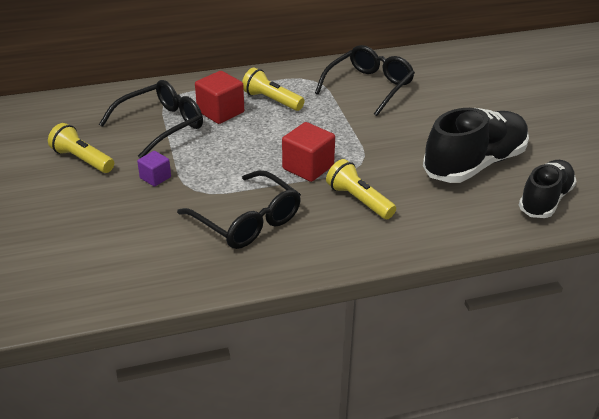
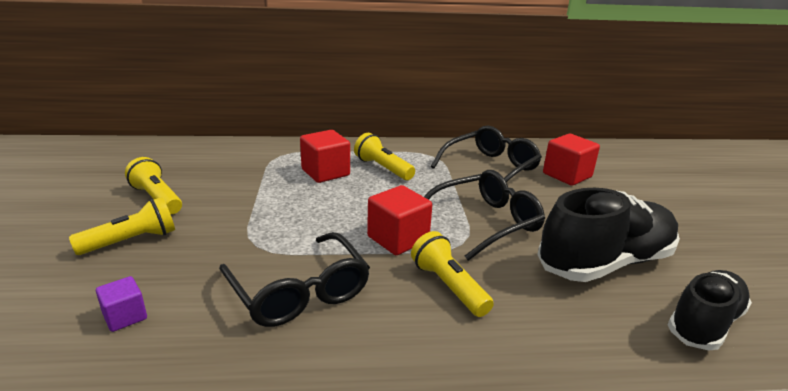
camera: 10 degrees right, 10 degrees down
(88, 201) = (131, 241): none -> yellow flashlight
(155, 177) = (220, 226): purple cube -> purple cube (125, 316)
(161, 126) = (258, 177): black glasses -> black glasses (485, 222)
(438, 85) = (567, 175): none -> red cube

